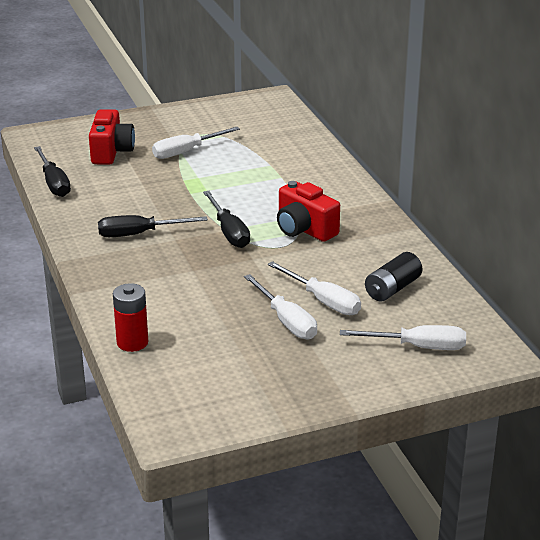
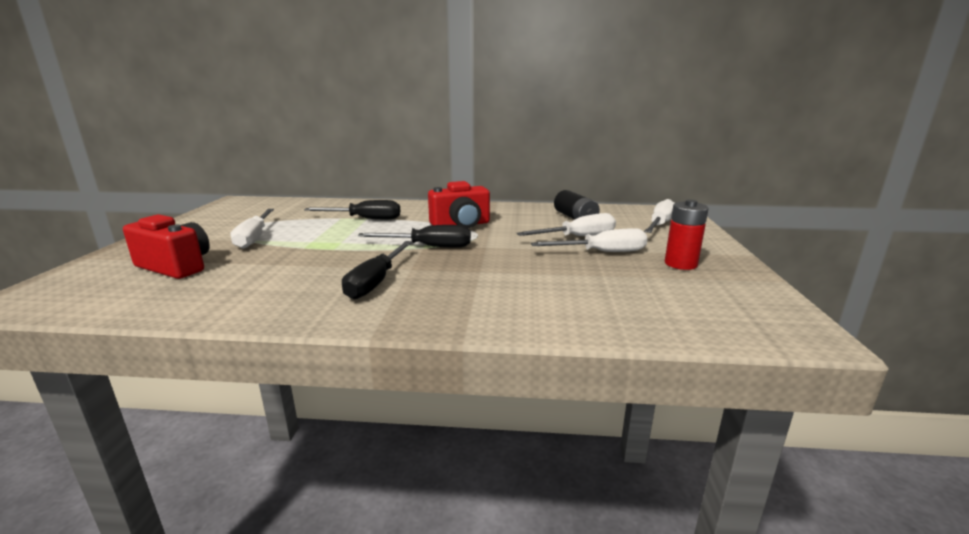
camera: 65 degrees left, 10 degrees down
(54, 183) = (170, 308): black screwdriver -> black screwdriver (365, 219)
(132, 342) = (608, 324): red battery -> red battery (680, 264)

